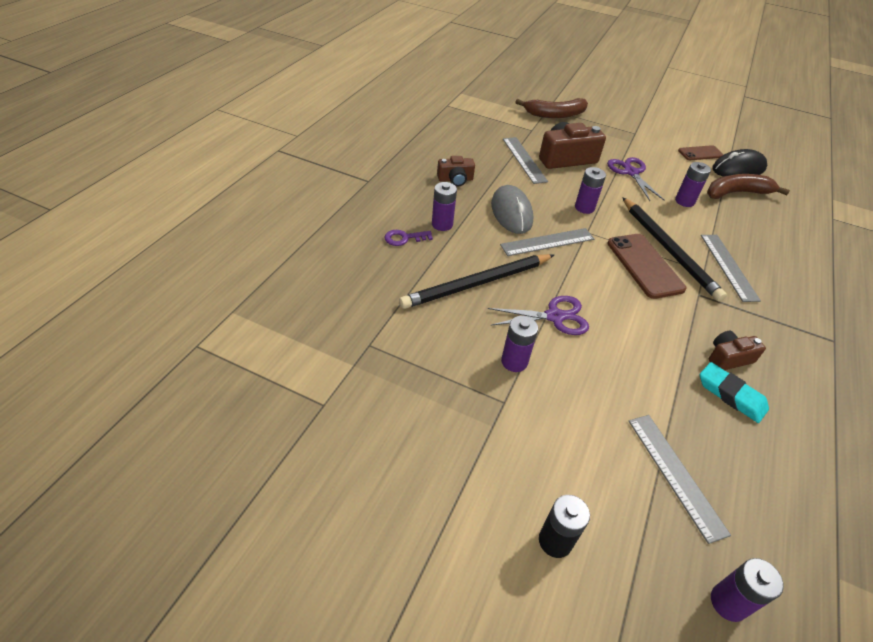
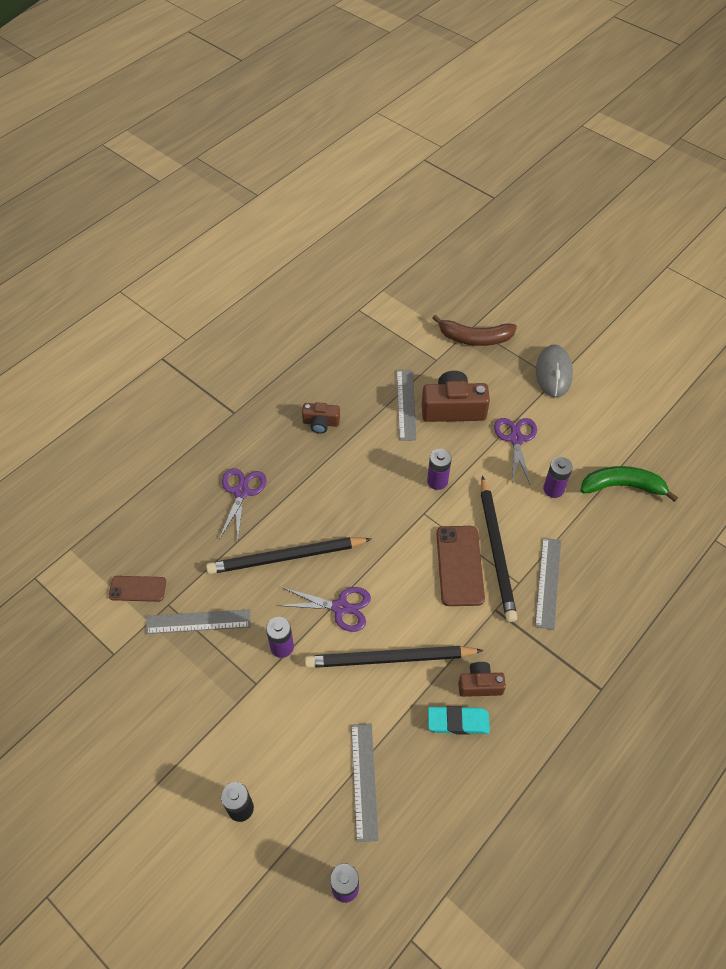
camera: 20 degrees right, 10 degrees up
(404, 238) = (241, 492): purple key -> purple scissors
(442, 224) = (283, 480): purple battery -> none
(511, 213) = (358, 476): grey mouse -> grey mouse (553, 373)
(547, 242) = (376, 519): grey ruler -> grey ruler (198, 622)
(629, 352) = (390, 659): none -> black pencil
(700, 153) = (616, 421): brown phone -> brown phone (137, 589)
(731, 395) = (458, 722): turquoise eraser -> turquoise eraser turned 60 degrees counterclockwise
(737, 193) = (622, 486): brown banana -> green banana
(738, 169) = (648, 451): black mouse -> none

